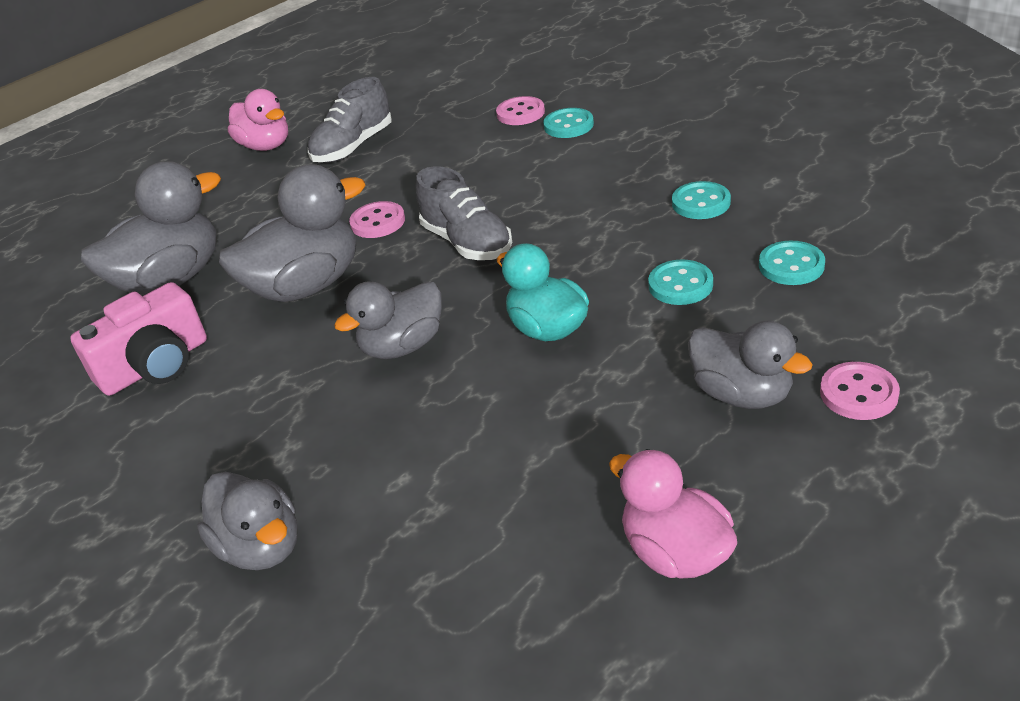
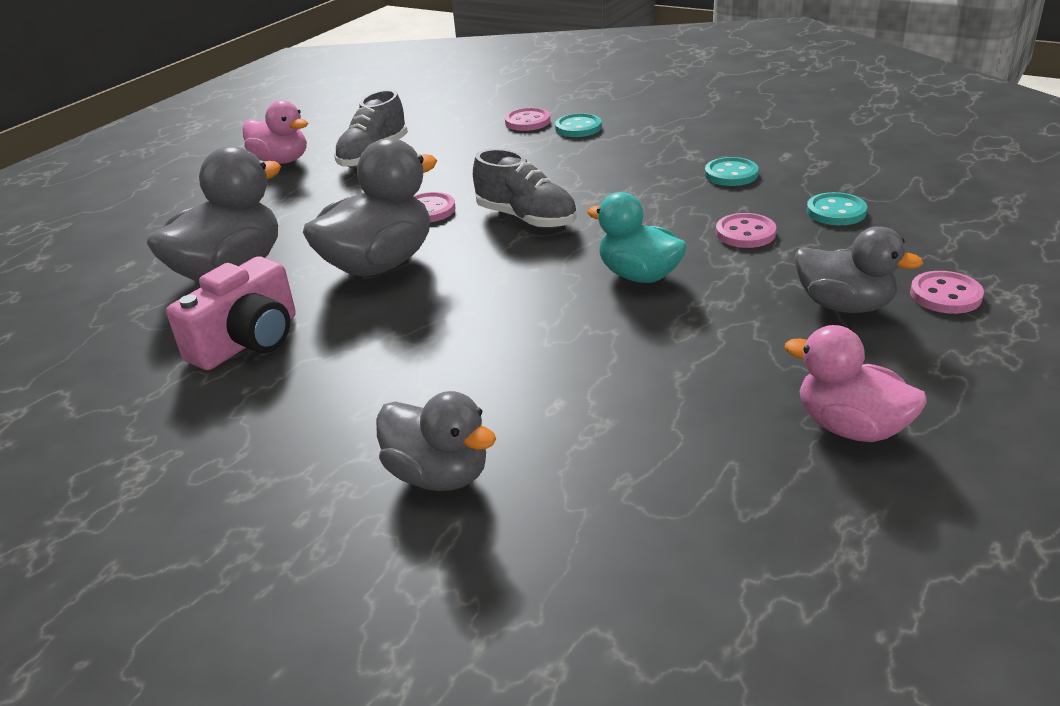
camera: 15 degrees left, 5 degrees down
(402, 346) = (504, 301): grey duck -> none
(680, 285) = (745, 233): turquoise button -> pink button

